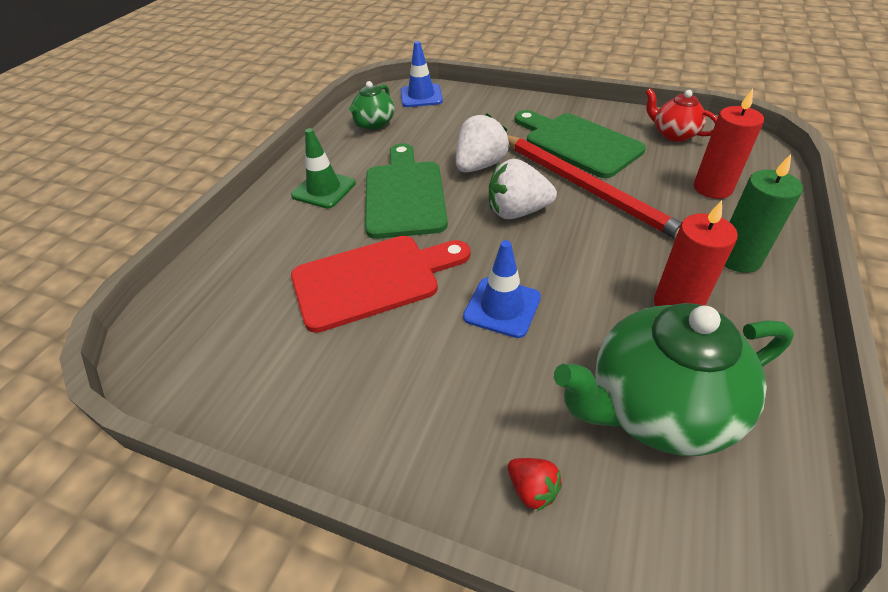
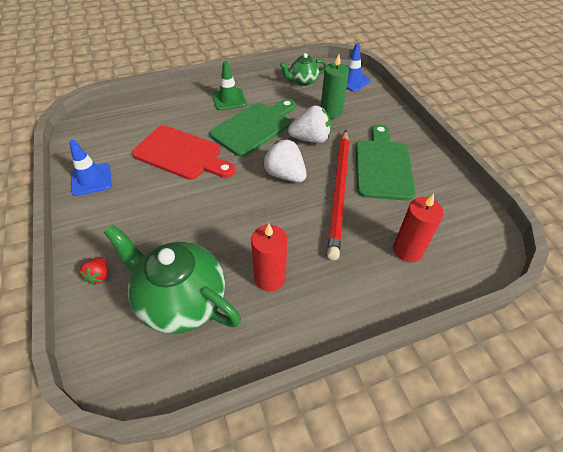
camera: 45 degrees right, 5 degrees up
(502, 307) = (203, 208): blue traffic cone -> blue traffic cone (91, 179)
(674, 134) = (451, 205): red teapot -> none
(738, 258) = (342, 291): green candle -> green candle (331, 112)

